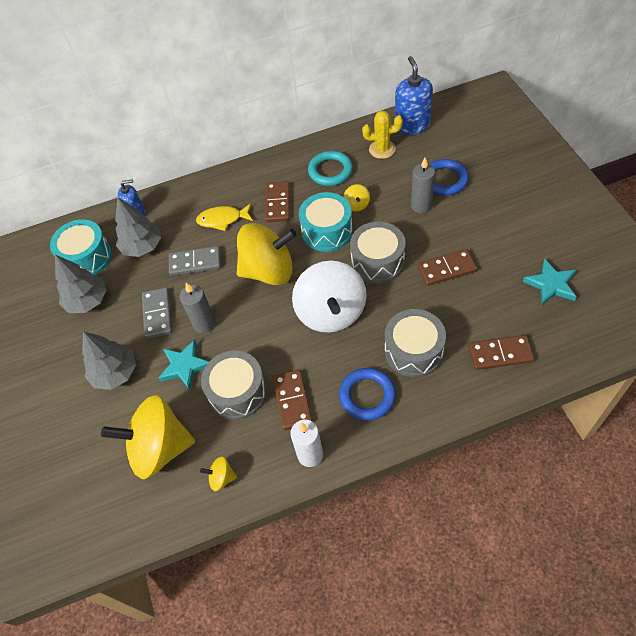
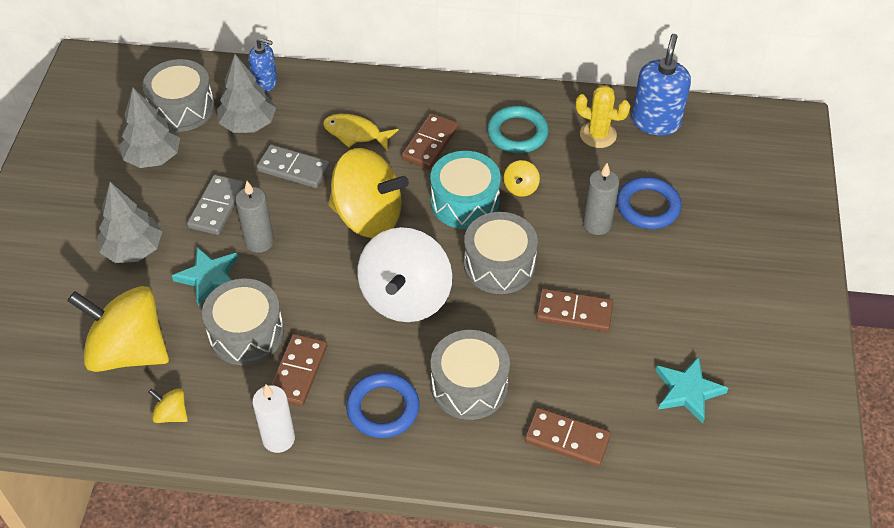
camera: 20 degrees right, 5 degrees down
(87, 257) = (182, 108): turquoise drum -> grey drum

